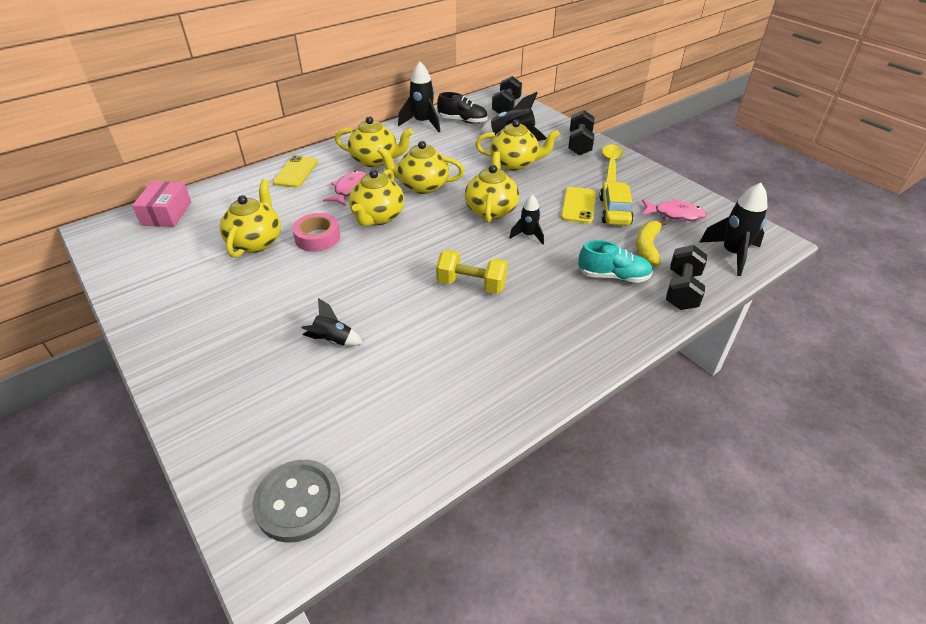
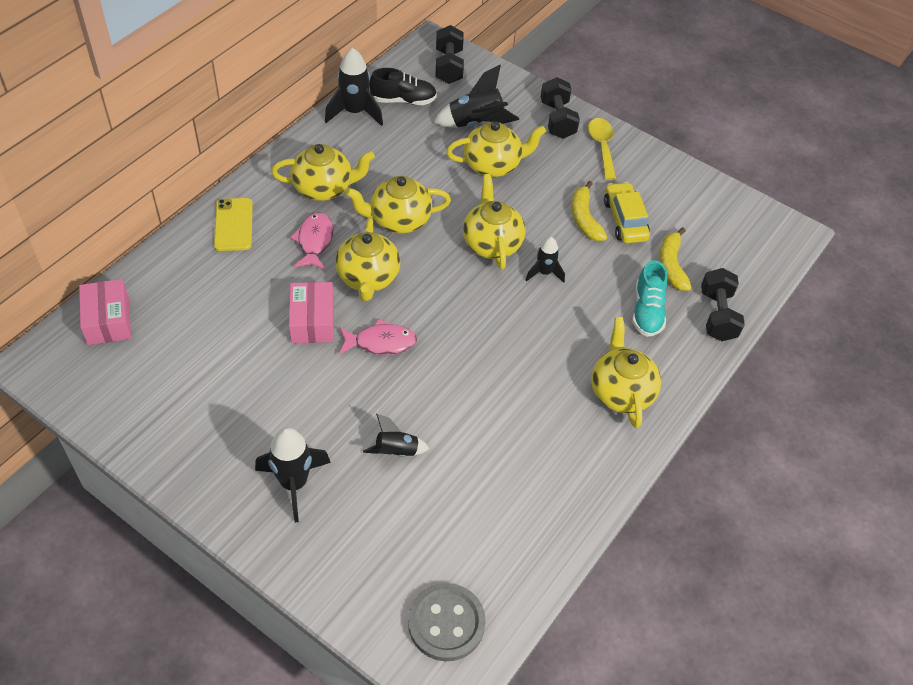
camera: 20 degrees left, 10 degrees up
(256, 242) = (244, 341): yellow teapot -> yellow teapot (621, 392)
(317, 237) = (312, 321): pink tape -> pink box
(471, 285) = (509, 351): yellow dumbbell -> none
(578, 205) = (584, 218): yellow phone -> yellow banana
(613, 276) = (647, 311): turquoise shoe -> turquoise shoe turned 105 degrees clockwise
(675, 214) = (688, 213): pink fish -> pink fish (381, 342)
(732, 254) = (755, 258): black rocket -> black rocket (294, 483)

